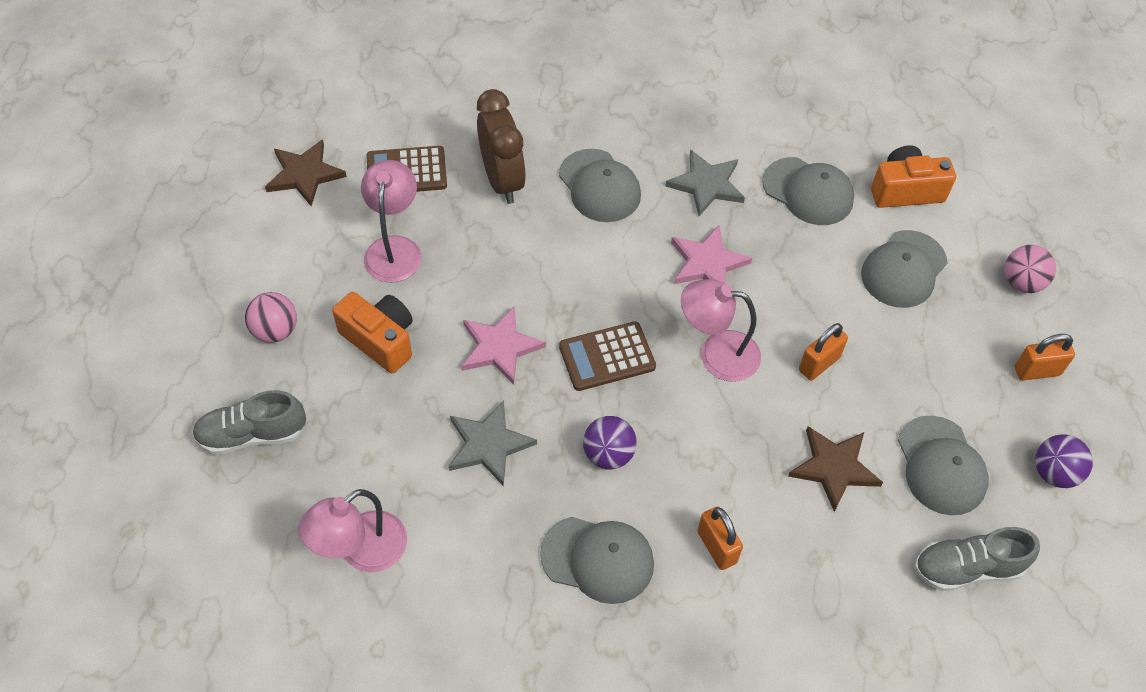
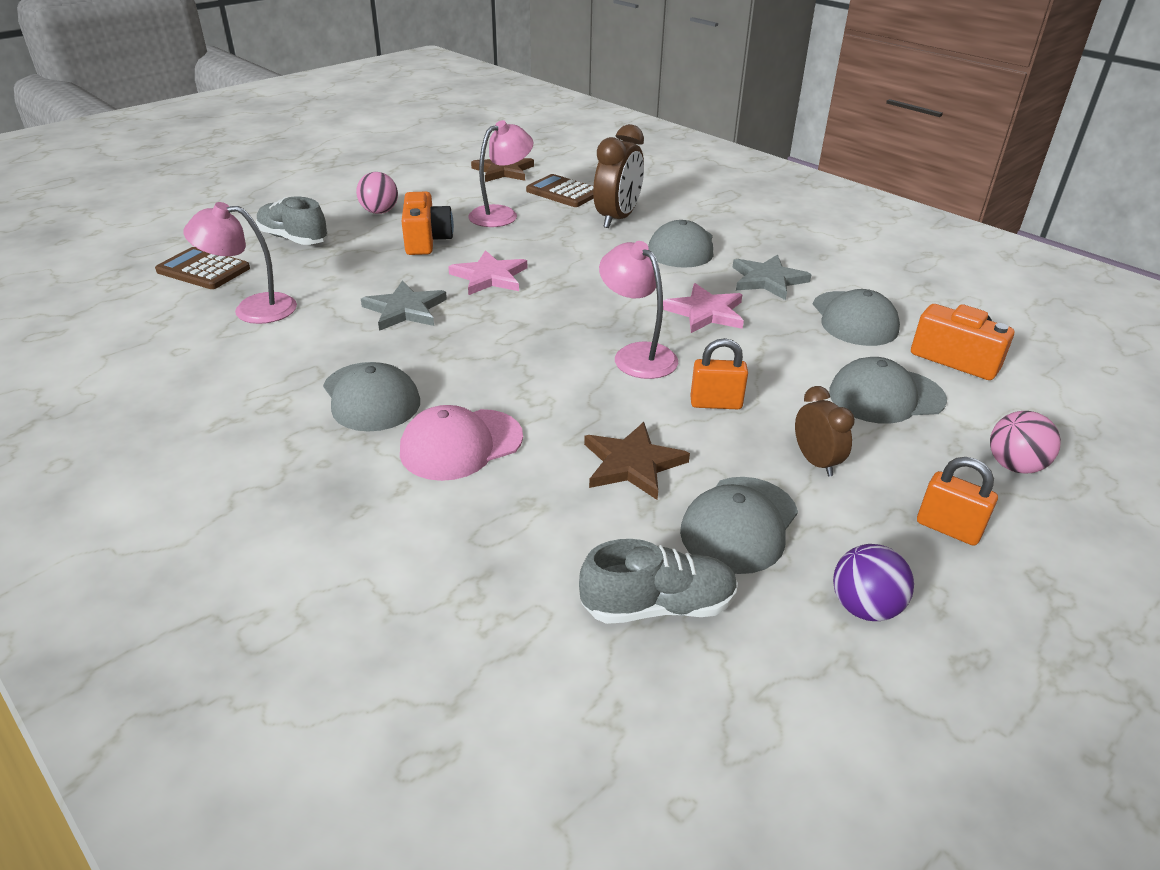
camera: 45 degrees right, 20 degrees down
(607, 357) = (552, 315): brown calculator -> brown calculator (203, 270)
(608, 454) = (470, 356): purple ball -> none
(716, 547) = (461, 445): orange padlock -> pink cap
(926, 372) = (816, 462): none -> brown clock
(967, 568) = (658, 606): grey shoe -> grey shoe turned 135 degrees clockwise

